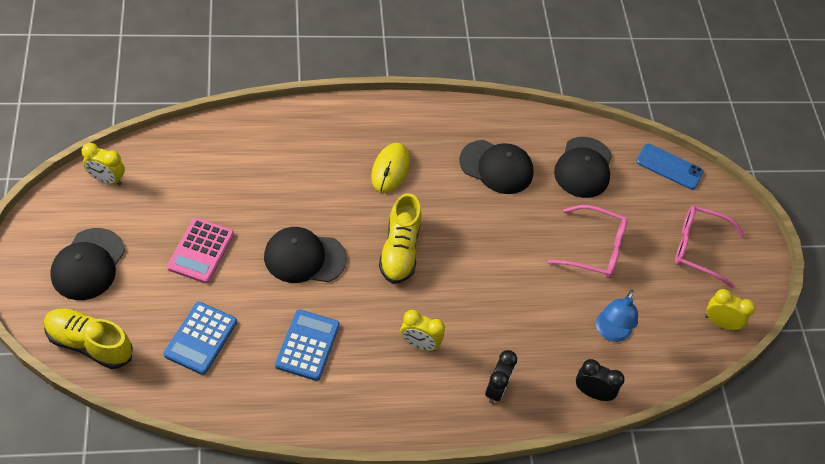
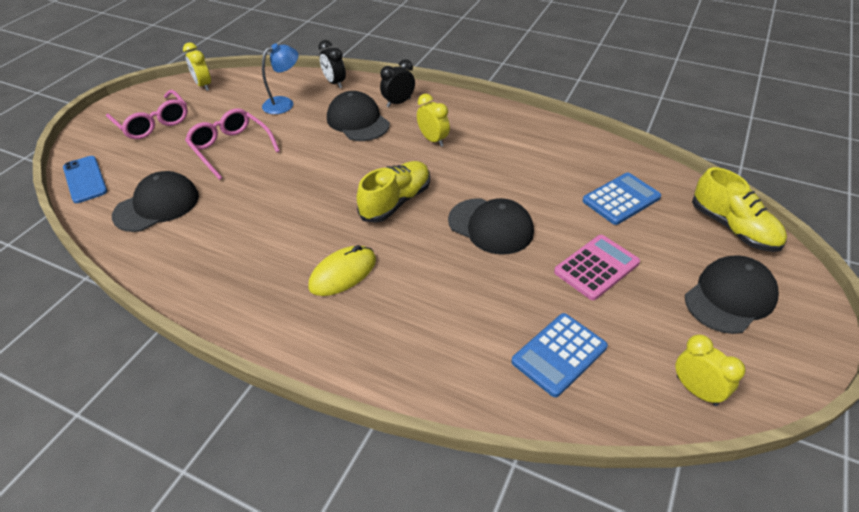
camera: 140 degrees left, 10 degrees down
(307, 345) = (526, 166): blue calculator -> blue calculator (559, 354)
(496, 167) = (235, 236): black cap -> black cap (358, 121)

